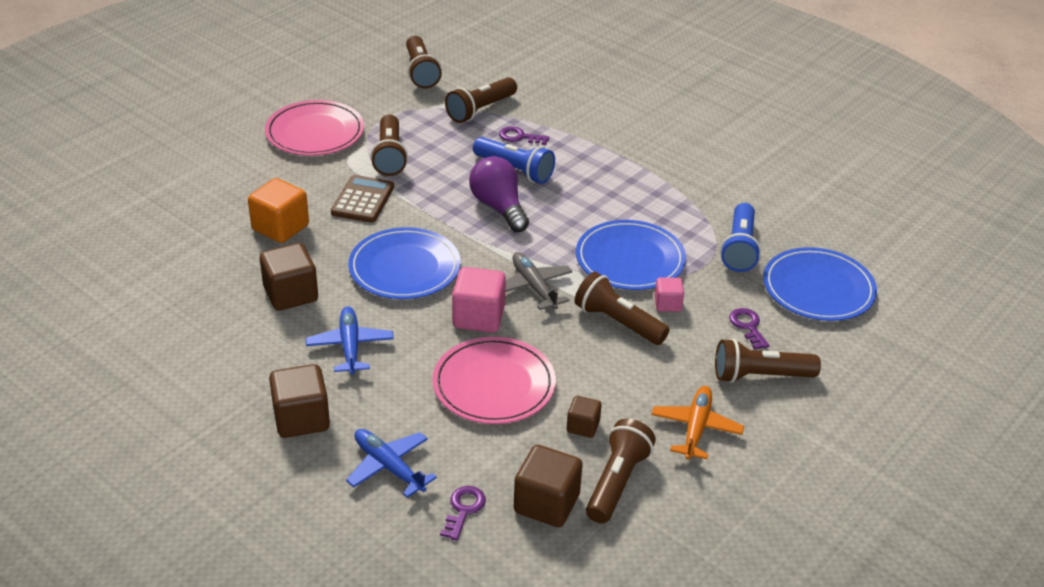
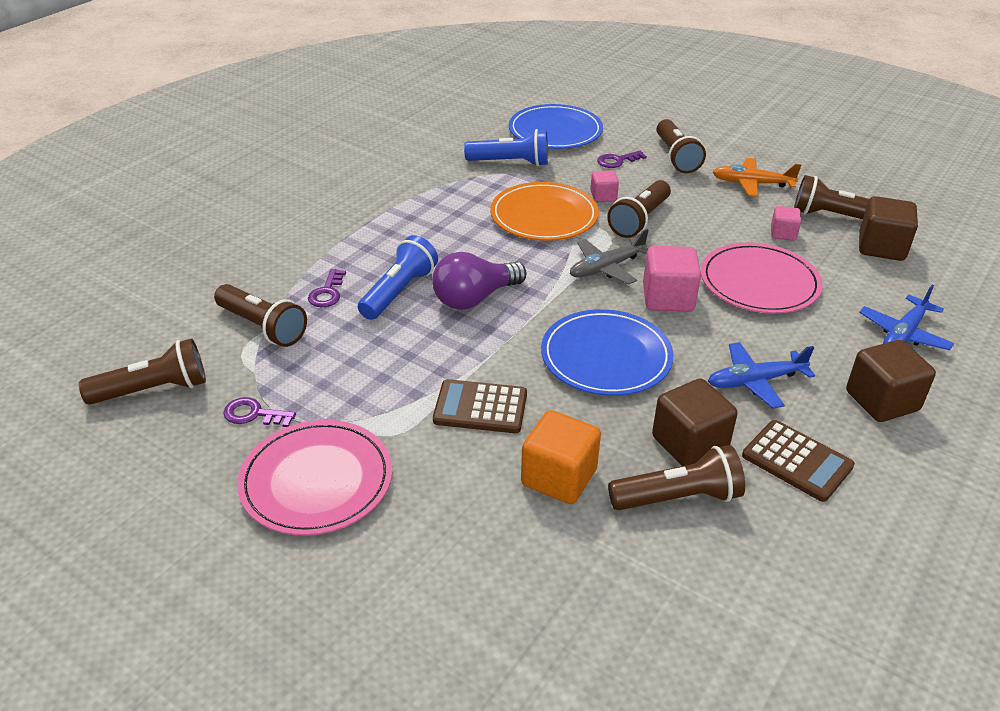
camera: 95 degrees left, 0 degrees up
(252, 347) = (797, 461): none -> brown calculator
(389, 156) = (376, 395): brown flashlight -> brown flashlight (678, 497)
(464, 509) = (919, 288): purple key -> purple key (253, 414)
(583, 426) = (783, 234): brown cube -> pink cube
(630, 259) = (544, 216): blue plate -> orange plate

